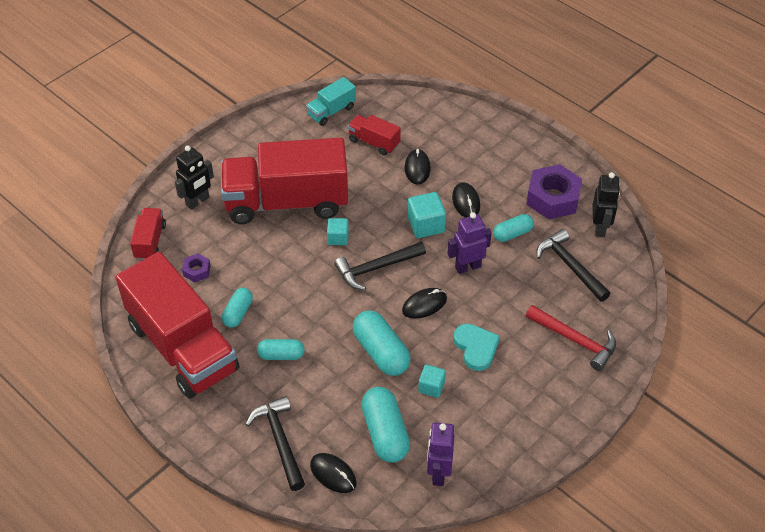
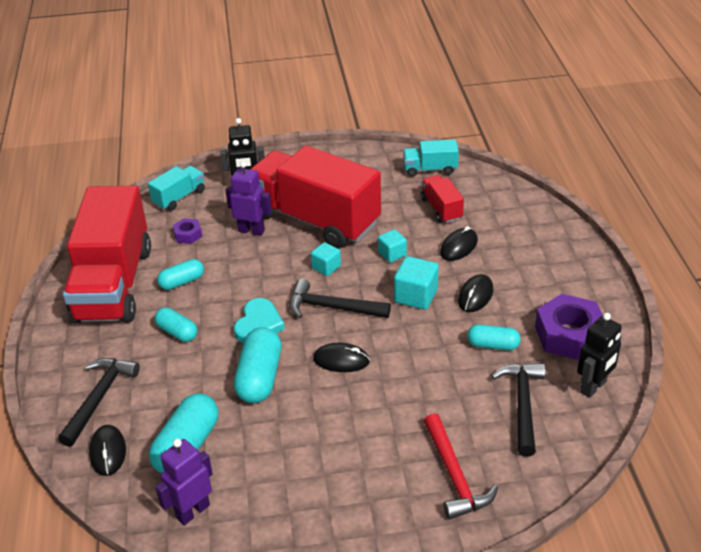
camera: 40 degrees right, 10 degrees down
(150, 241) = (179, 197): red truck -> turquoise truck
(431, 387) = (270, 433): turquoise cube -> turquoise cube (392, 254)
(467, 267) = (417, 350): purple robot -> purple robot (251, 230)
(476, 348) = (348, 424): turquoise heart -> turquoise heart (258, 324)

